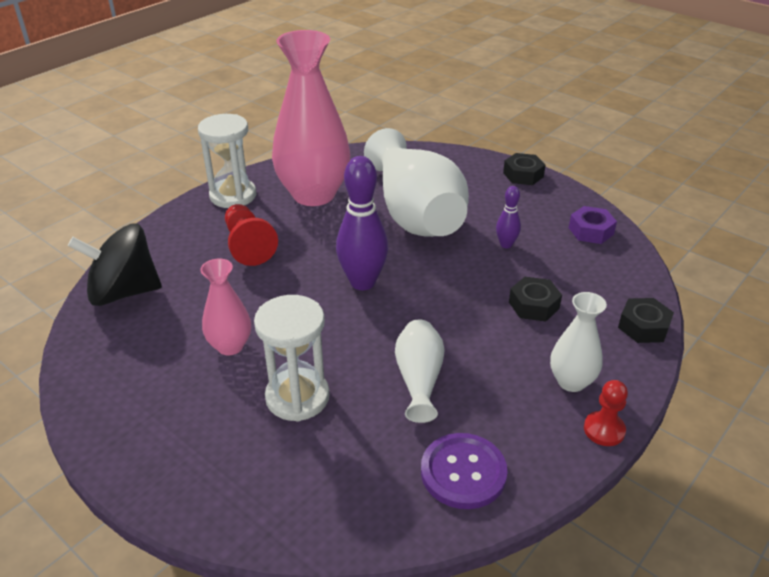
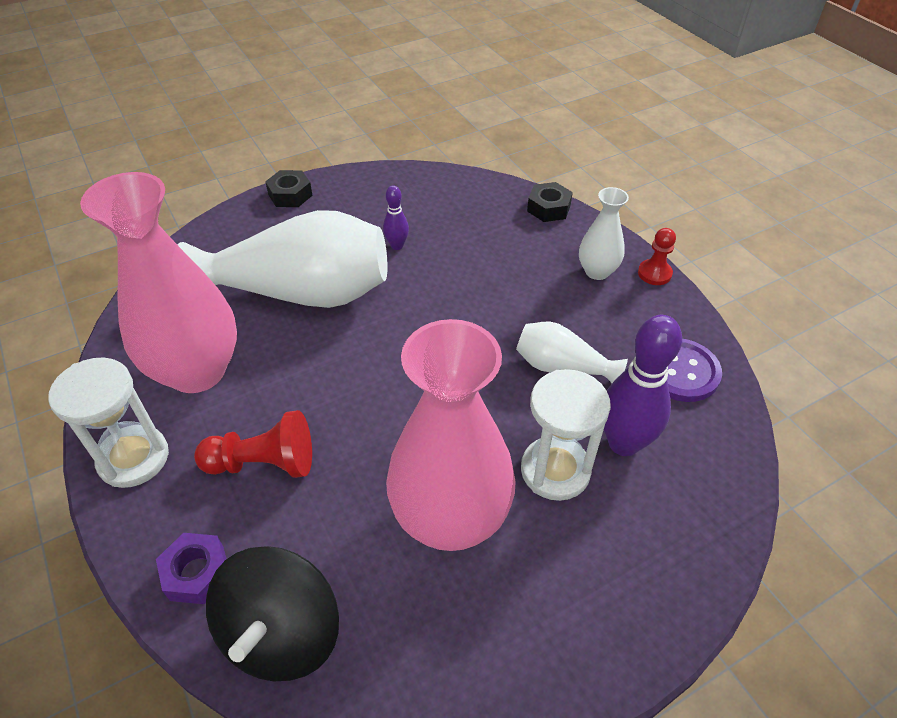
camera: 70 degrees left, 10 degrees up
(230, 346) = (450, 519): pink vase -> pink vase, size x2.05
(362, 282) = (397, 370): purple bowling pin -> purple bowling pin (624, 443)
(533, 305) = (494, 259): black nut -> none
(591, 231) = (409, 187): purple nut -> purple nut (197, 573)

